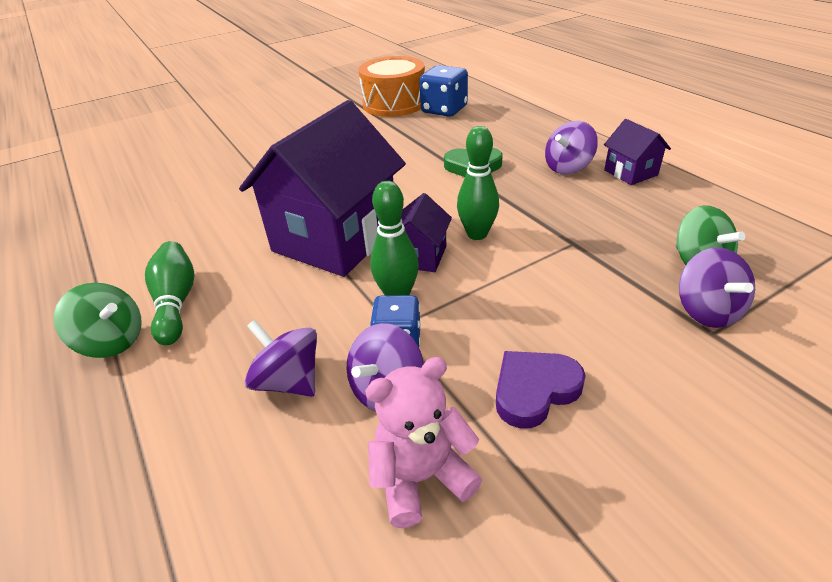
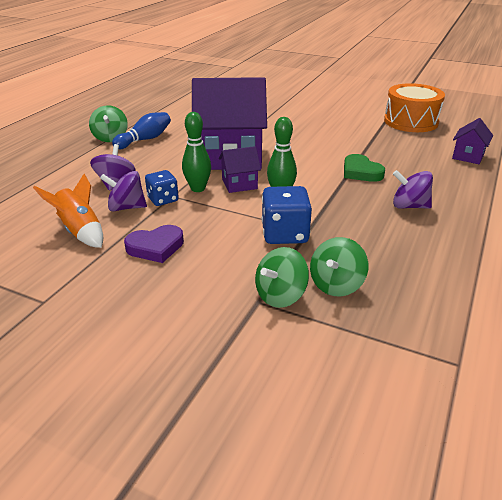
camera: 55 degrees right, 5 degrees down
(176, 302) = (145, 139): green bowling pin -> blue bowling pin
(421, 477) = (80, 231): pink teddy bear -> orange rocket
(444, 110) = (429, 140): blue dice -> blue dice (285, 234)
(534, 390) = (156, 247): purple heart -> purple heart turned 135 degrees clockwise
(630, 172) = (438, 234): purple house -> purple house (468, 156)
(707, 311) = (280, 295): purple spinning top -> green spinning top

